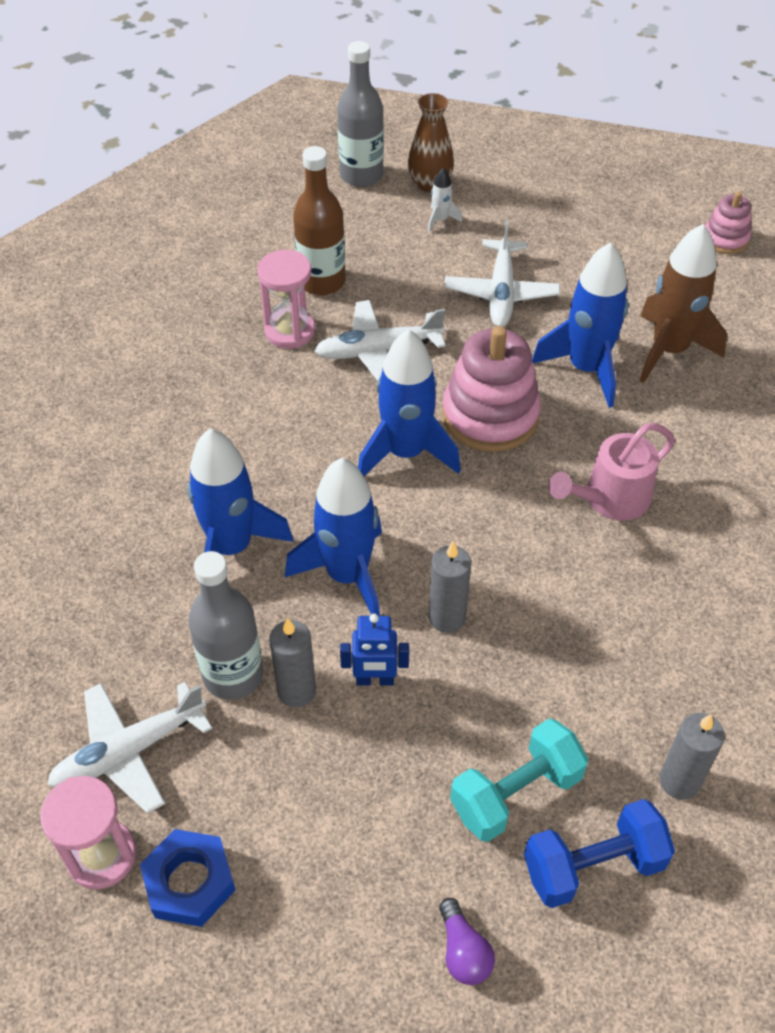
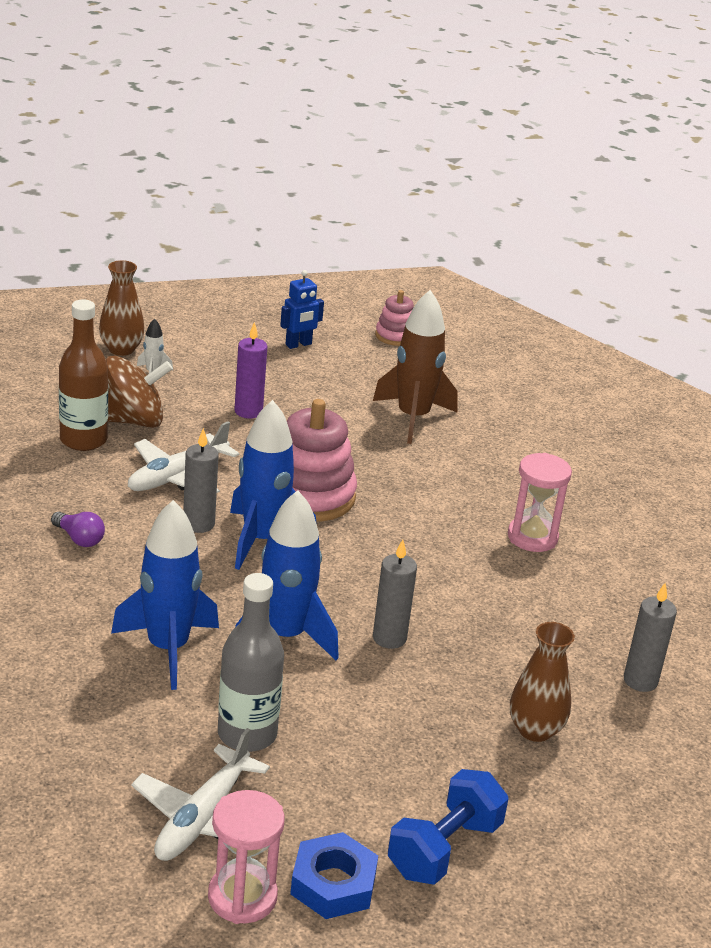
camera: 35 degrees left, 20 degrees down
(290, 331) = (85, 482): pink hourglass -> pink hourglass (532, 537)
(296, 691) = (310, 726): grey candle -> grey candle (198, 524)
(361, 175) = (53, 356): grey bottle -> none
(375, 680) = (367, 697): blue robot -> blue robot (298, 345)
(382, 271) = (132, 420): none -> brown spinning top
(463, 951) = (579, 840): purple light bulb -> purple light bulb (79, 538)
(501, 293) = (248, 411): white plane -> purple candle
(516, 793) = (535, 730): turquoise dumbbell -> brown vase
(586, 368) = (359, 445): blue rocket -> none
(593, 866) = (625, 752): blue dumbbell -> blue dumbbell (444, 849)
(609, 499) = (448, 525): pink watering can -> none

